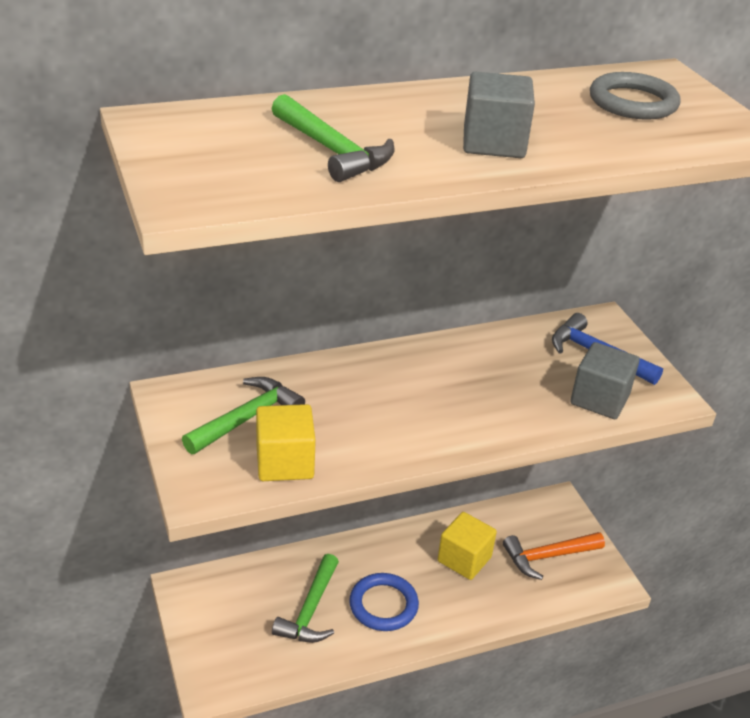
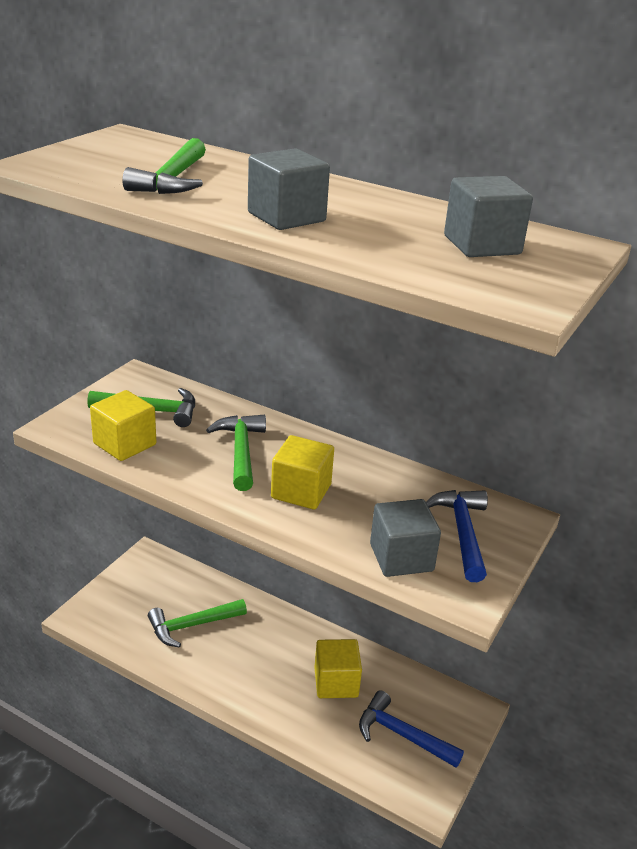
camera: 50 degrees right, 5 degrees down
(376, 401) = (241, 451): none -> green hammer
(383, 605) = (238, 661): blue ring -> none
(469, 400) = (301, 491): none -> yellow cube
(548, 556) = (402, 735): orange hammer -> blue hammer
(633, 102) = (482, 245): grey ring -> grey cube

